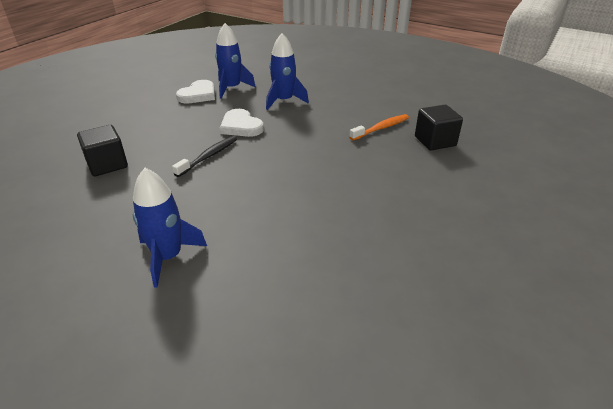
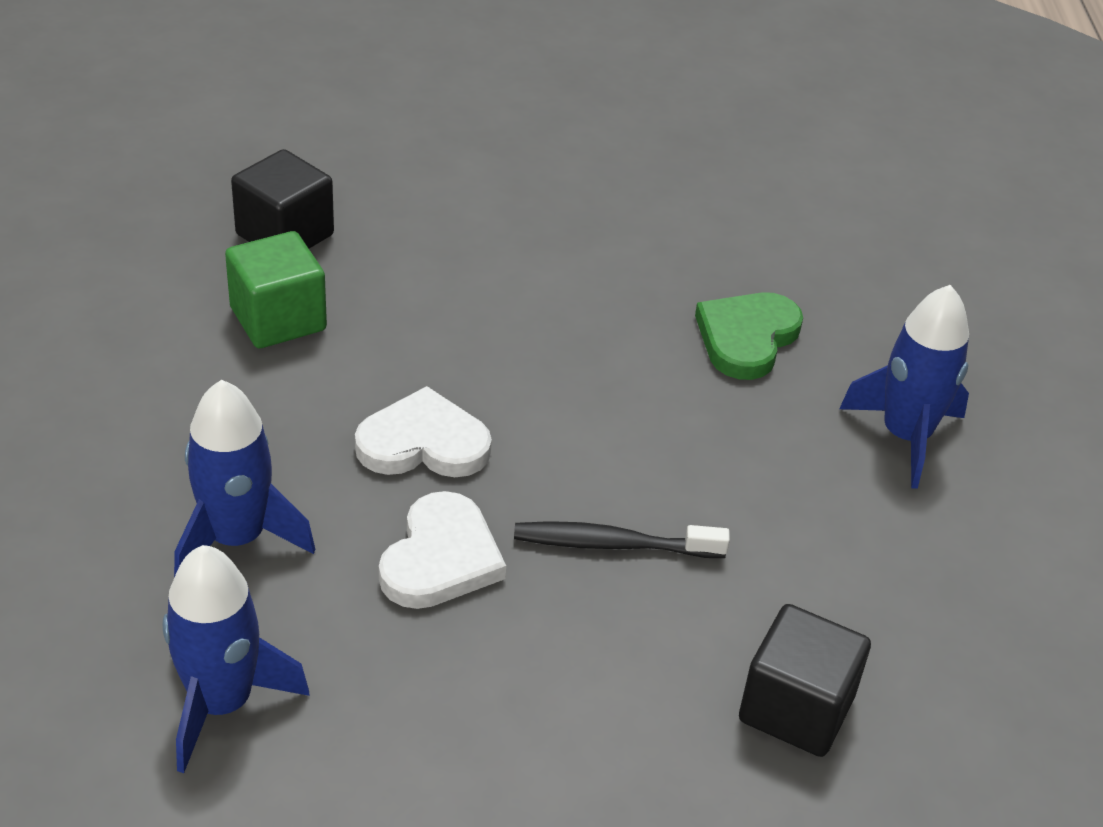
camera: 125 degrees left, 5 degrees up
(198, 95) = (320, 764): white heart -> white heart (423, 443)
(277, 237) = (747, 338): none -> green heart
(381, 128) = (278, 319): orange toothbrush -> green cube

